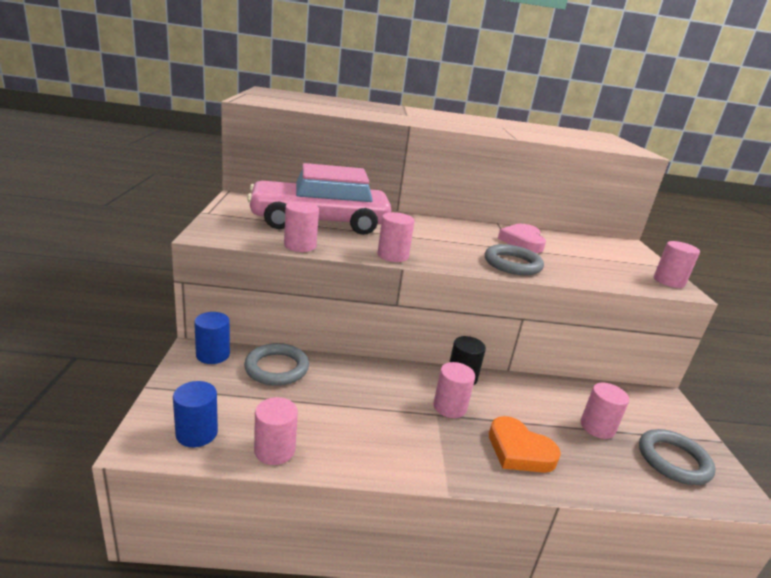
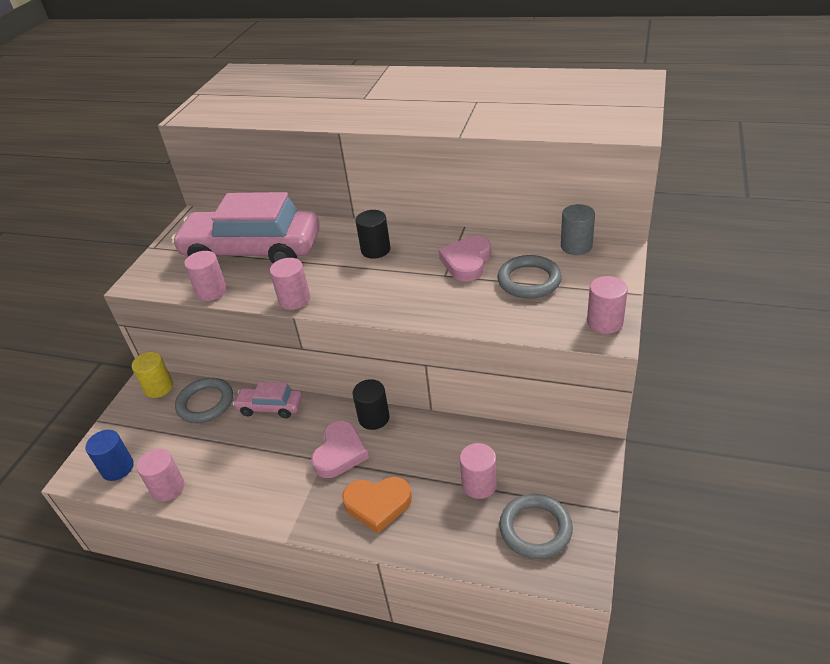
camera: 25 degrees right, 15 degrees up
(213, 355) = (159, 387): blue cylinder -> yellow cylinder
(351, 370) = (270, 407): none -> pink car
(437, 230) = (375, 250): none -> black cylinder
(449, 407) = (340, 453): pink cylinder -> pink heart
(512, 264) = (420, 303): grey ring -> grey ring (529, 280)
(519, 450) = (377, 504): orange heart -> orange heart turned 60 degrees counterclockwise
(595, 239) = (576, 246): none -> grey cylinder

